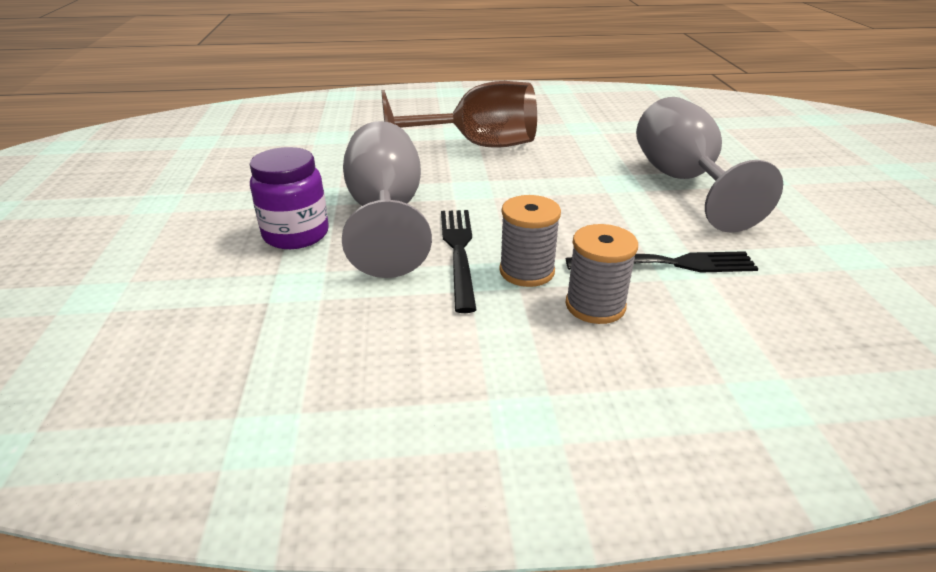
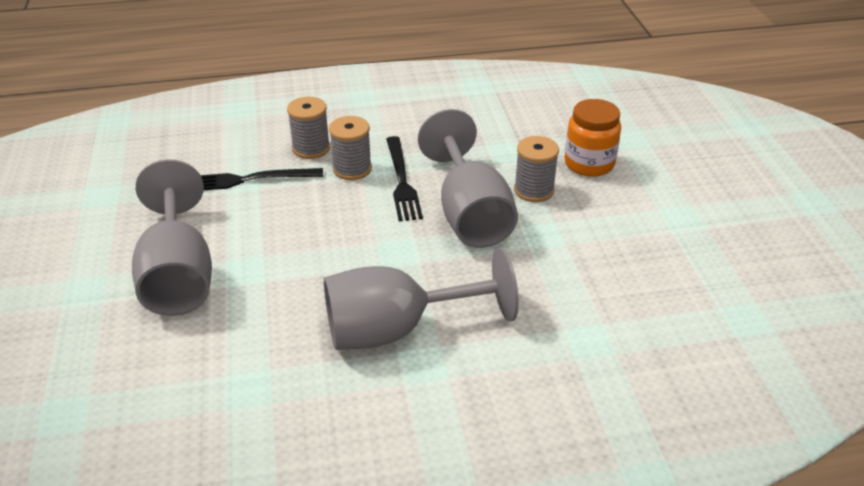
camera: 175 degrees right, 5 degrees up
(196, 262) = (589, 164): none -> orange jar
(296, 234) = (534, 190): purple jar -> grey spool
(477, 146) = (397, 329): brown goblet -> grey goblet

